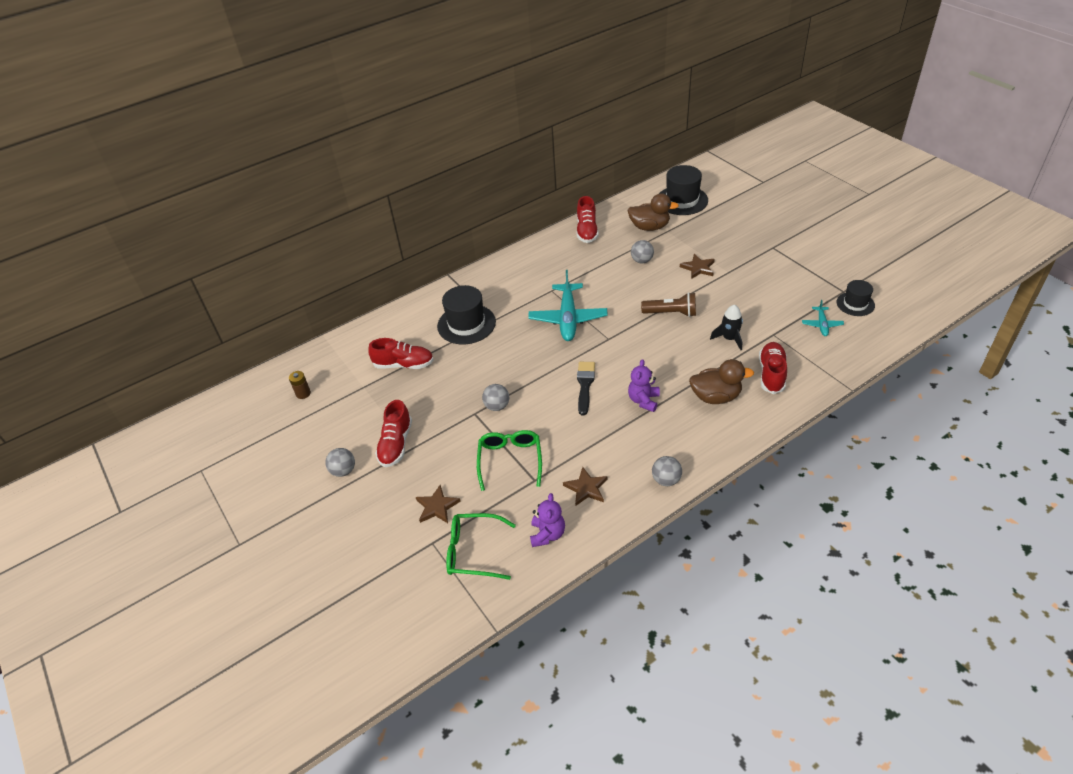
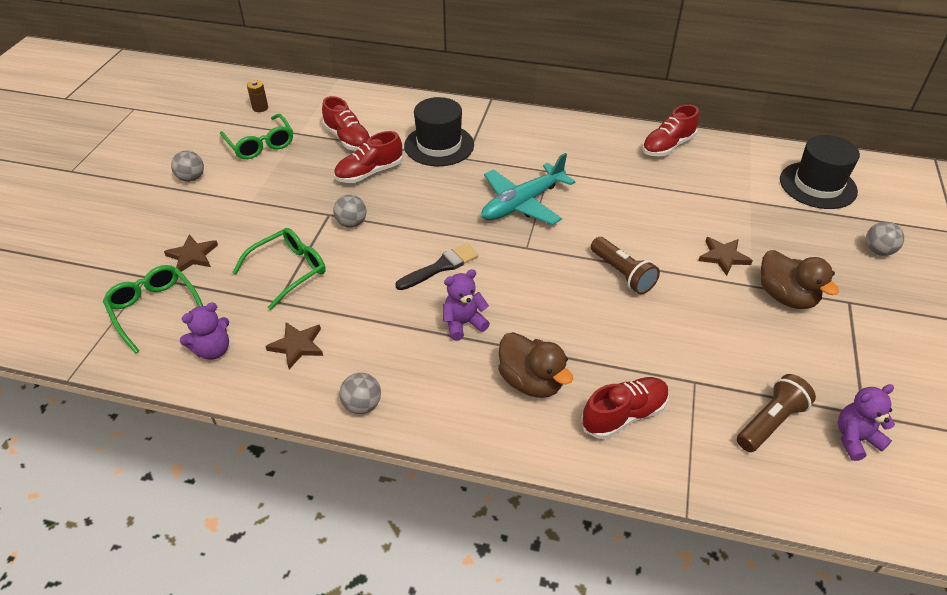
camera: 45 degrees right, 0 degrees up
(350, 413) = (260, 144): none -> green glasses
(396, 444) = (247, 189): red shoe -> red shoe (369, 173)
(642, 261) = (676, 208): grey ball -> grey ball (878, 251)
(649, 227) = (737, 185): brown duck -> brown duck (786, 297)
(729, 338) = (639, 344): black rocket -> none
(822, 325) = (770, 422): turquoise plane -> brown flashlight
(855, 304) = (855, 439): black hat -> purple teddy bear

